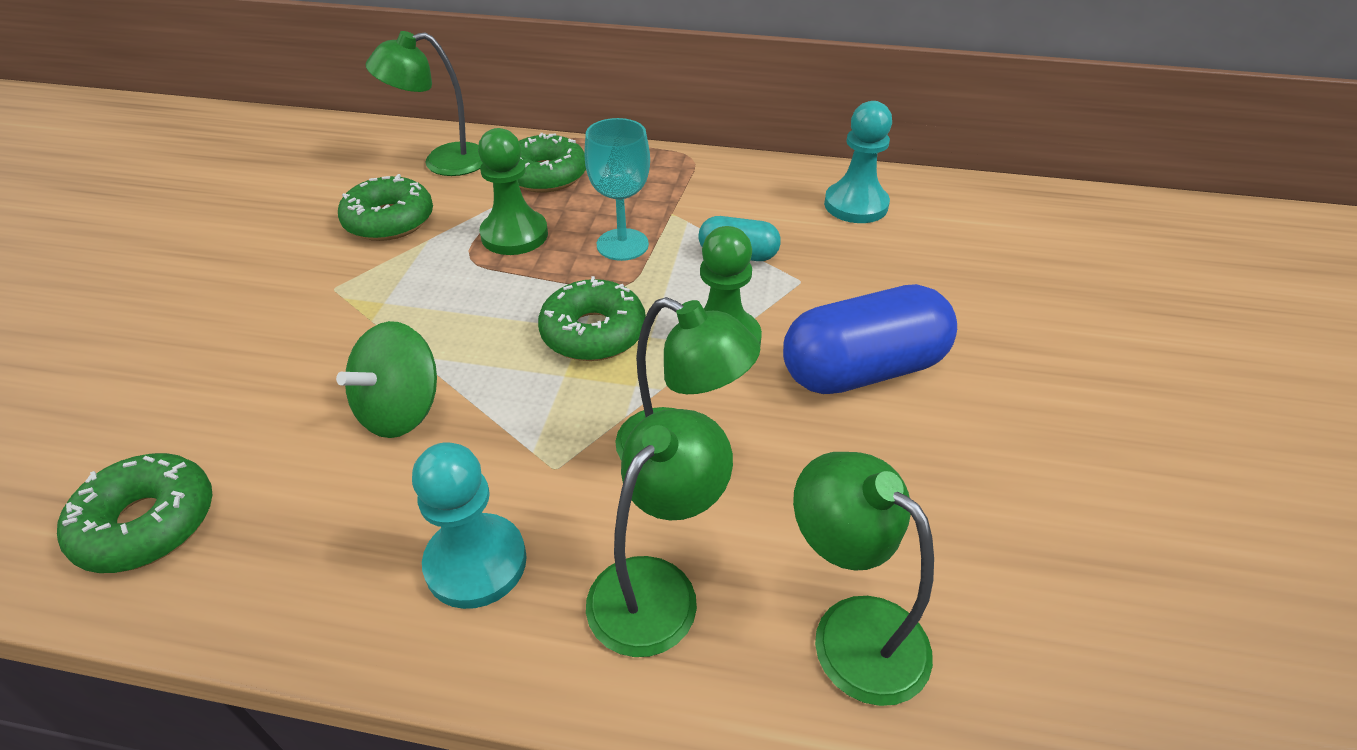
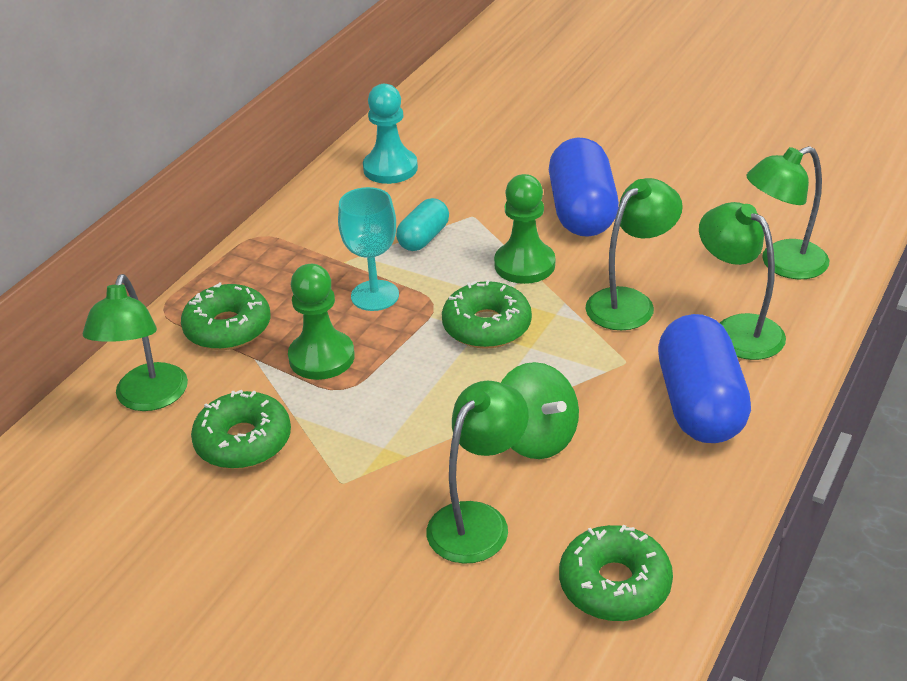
camera: 70 degrees left, 5 degrees down
(268, 390) = (478, 521): none -> green lamp
(476, 563) = (700, 404): turquoise pawn -> blue capsule

